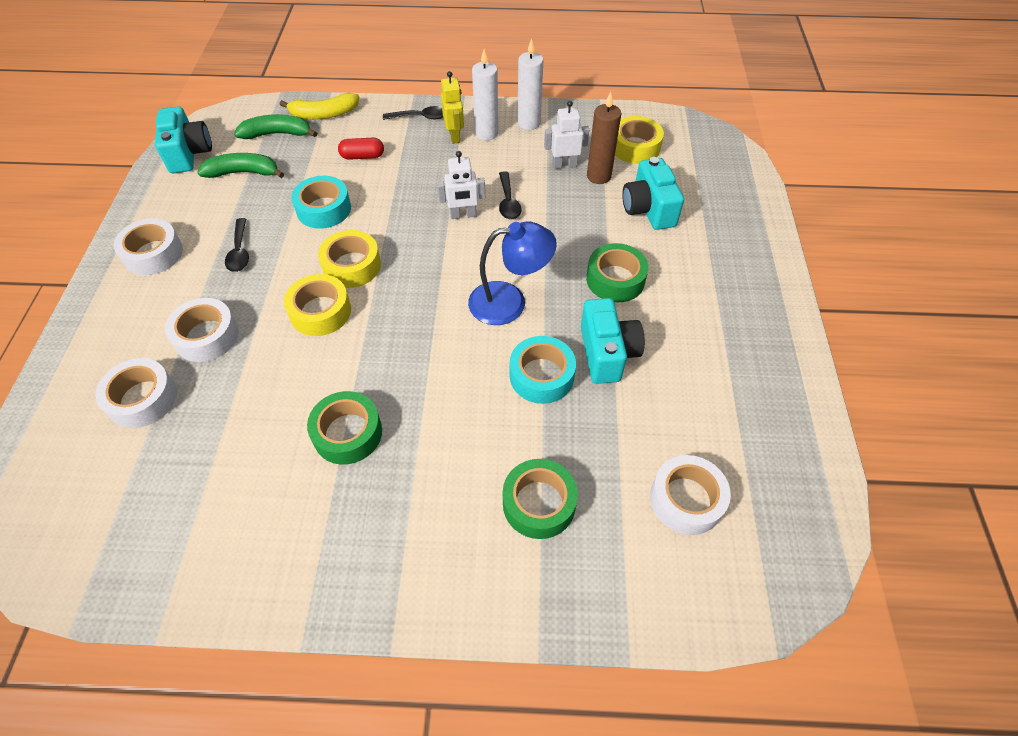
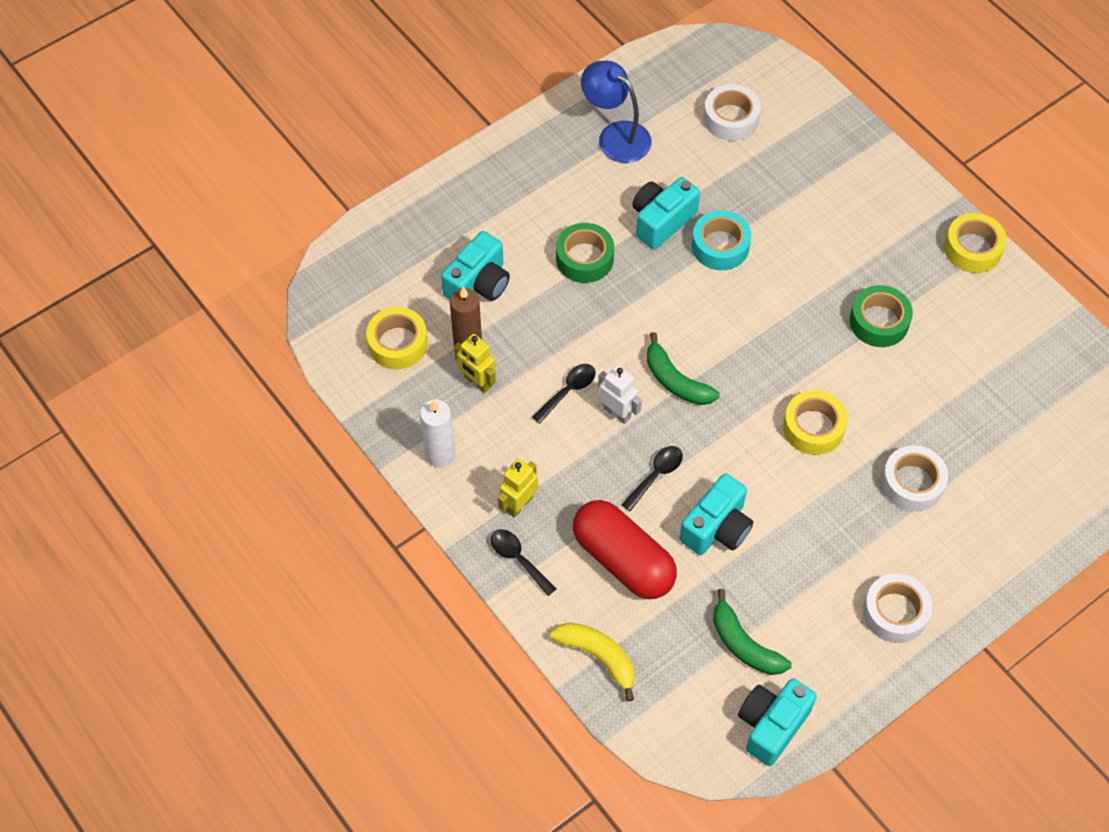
camera: 130 degrees left, 5 degrees up
(142, 399) = (993, 469): white tape -> none
(240, 252) = (824, 546): black spoon -> black spoon (656, 475)
(277, 134) = (667, 671): green banana -> green banana (675, 381)
(324, 209) = (717, 528): turquoise tape -> turquoise camera
(352, 266) = (751, 447): yellow tape -> yellow tape (972, 249)
(362, 156) = (623, 560): red capsule -> red capsule, size x2.16
(486, 133) = (489, 480): white candle -> none
(509, 302) = (676, 311): blue lamp -> blue lamp (615, 136)
(539, 503) = (811, 186): green tape -> none
(564, 165) = (477, 382): white robot -> yellow robot

